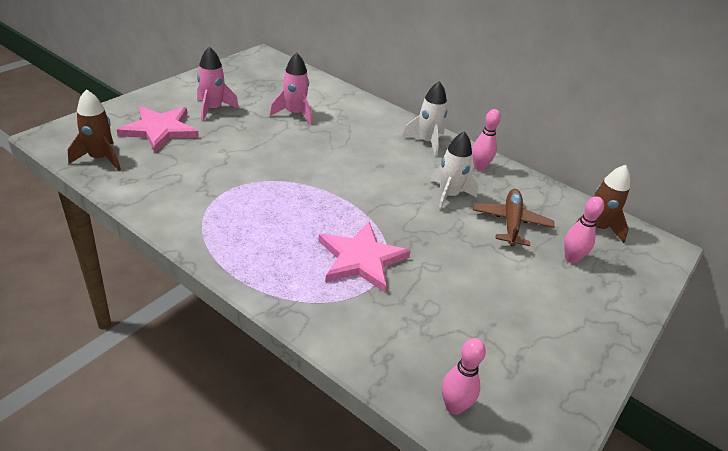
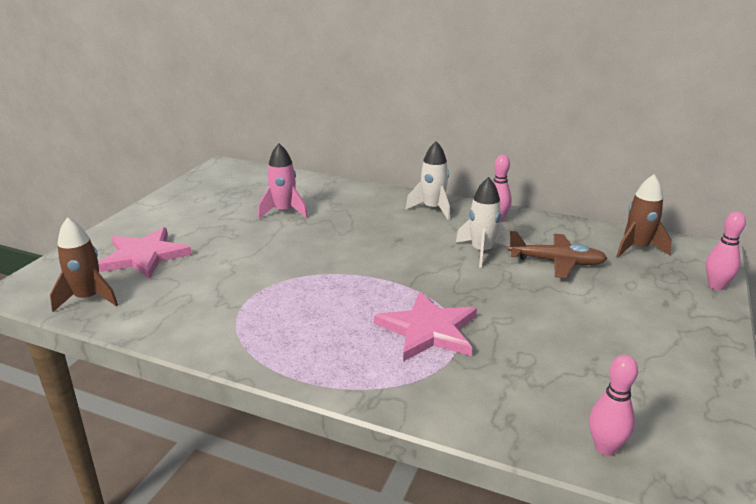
camera: 10 degrees left, 10 degrees down
(213, 109) = (194, 225): pink rocket -> none
(511, 223) = (556, 262): brown plane -> brown plane turned 105 degrees clockwise
(571, 258) = (631, 280): pink bowling pin -> pink bowling pin (716, 286)

